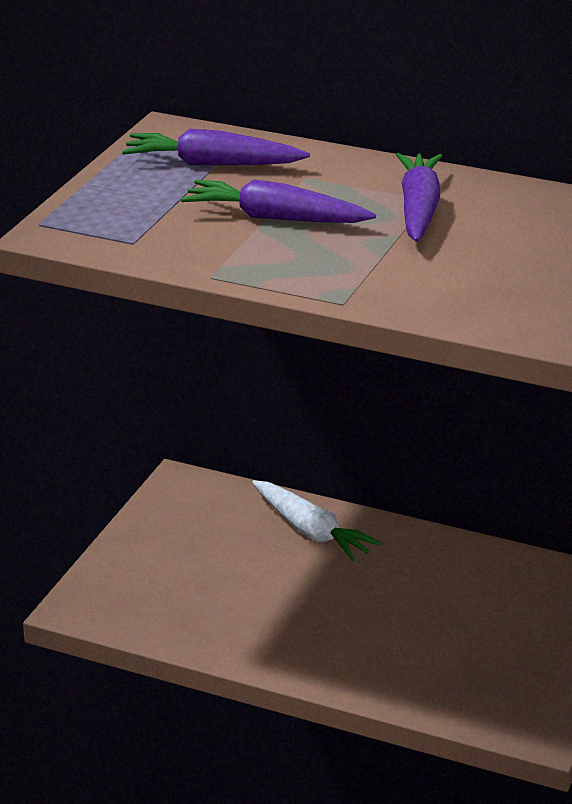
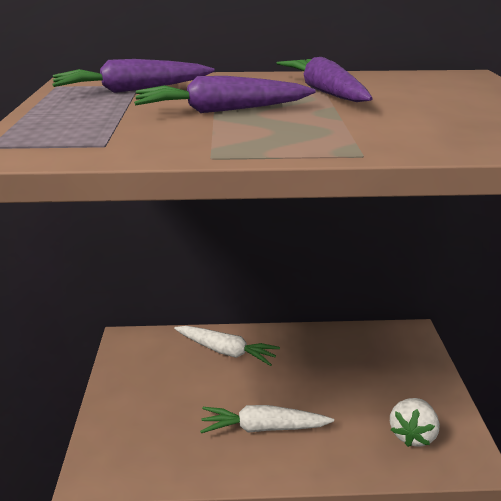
camera: 25 degrees left, 0 degrees up
(300, 625) = (263, 427): none -> white carrot
(485, 685) = (411, 433): none -> white strawberry

